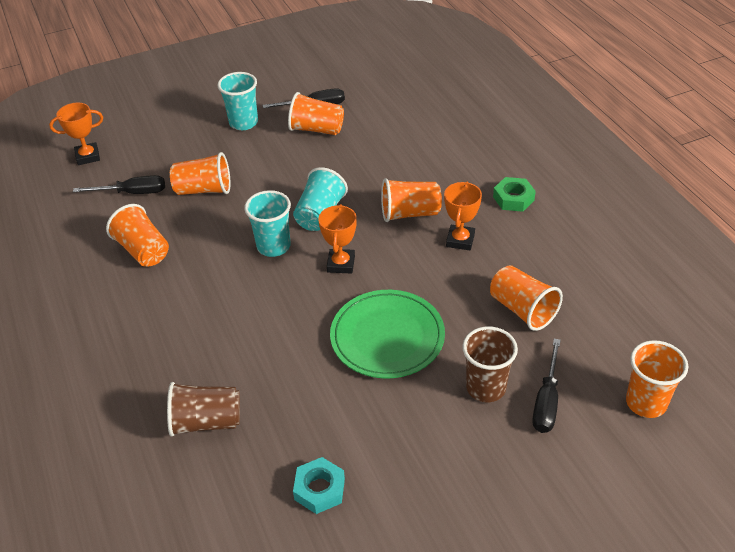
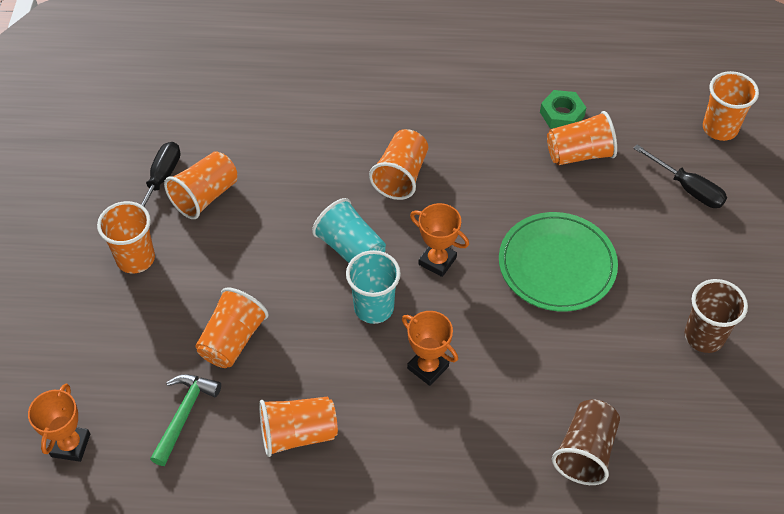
camera: 65 degrees left, 10 degrees up
(132, 193) = (184, 415): black screwdriver -> green hammer
(243, 123) = (135, 259): turquoise cup -> orange cup
(319, 489) = (705, 387): turquoise nut -> none
(460, 240) = (465, 155): orange trophy -> orange trophy (428, 367)
(486, 388) = (653, 221): brown cup -> brown cup (704, 336)
(513, 198) = (434, 90): green nut -> green nut (562, 114)

